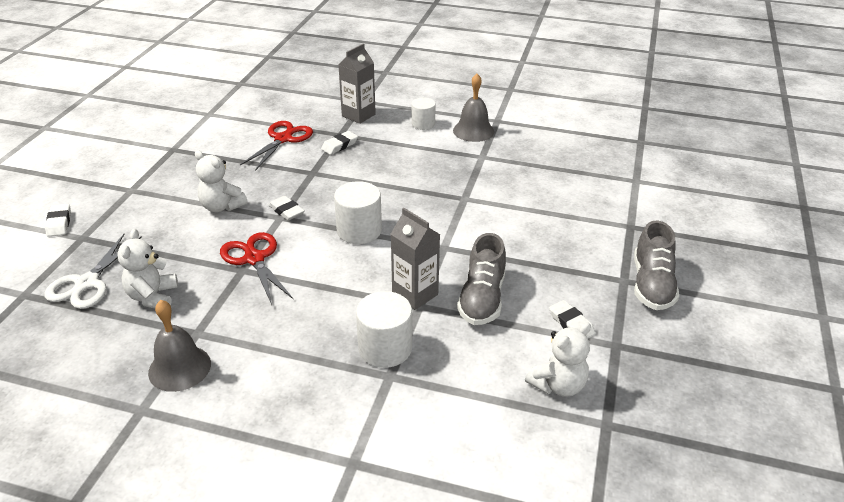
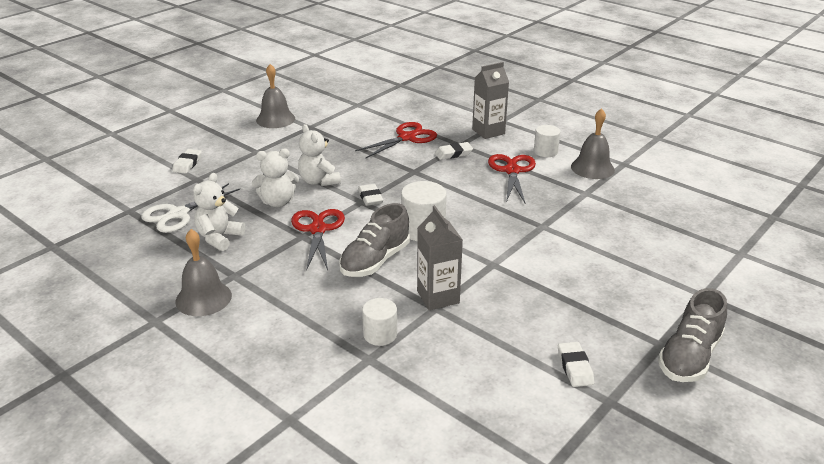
camera: 25 degrees right, 5 degrees down
(129, 149) = (275, 119): none -> grey bell
(385, 348) = (380, 334): white cylinder -> white cylinder, size x0.64
(405, 150) = (512, 171): none -> red scissors
(482, 298) = (499, 319): grey shoe -> grey shoe (375, 261)
(558, 385) = (522, 418): white teddy bear -> white teddy bear (278, 202)

